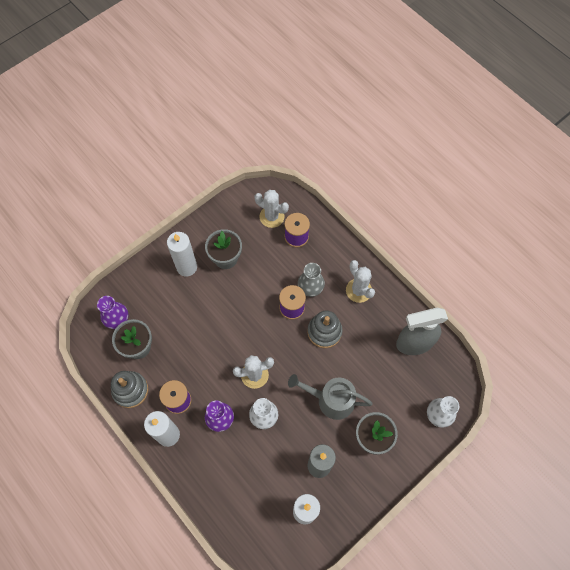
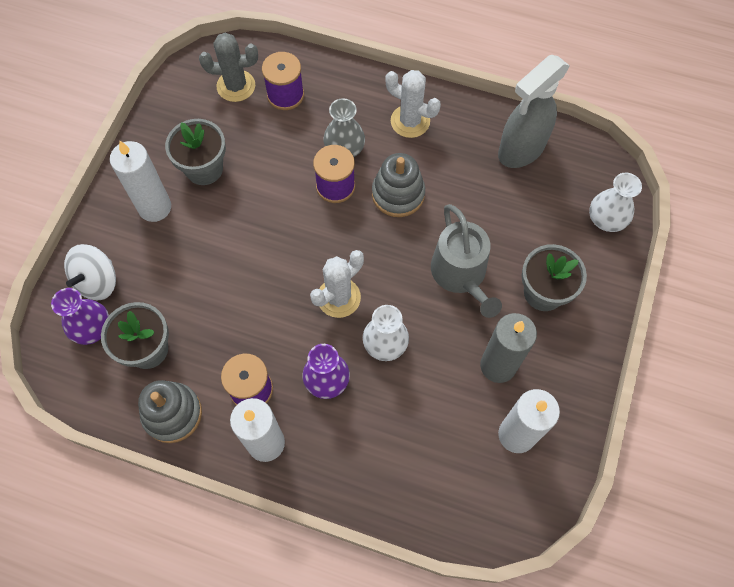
camera: 30 degrees left, 0 degrees up
(134, 294) = (97, 281): none -> white spinning top
(272, 216) = (236, 86): white cactus -> grey cactus
(331, 400) = (461, 274): grey watering can -> grey watering can turned 90 degrees counterclockwise

